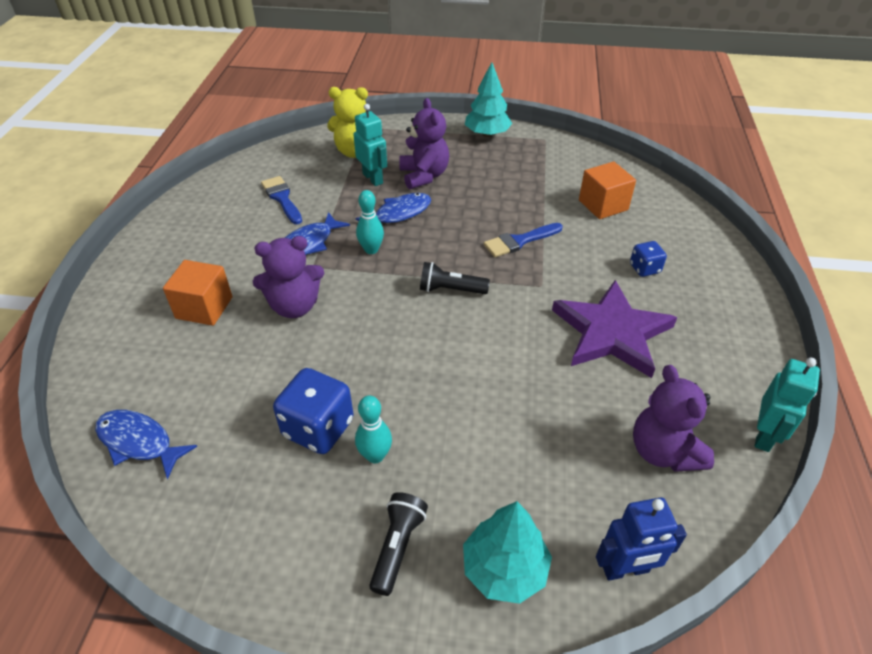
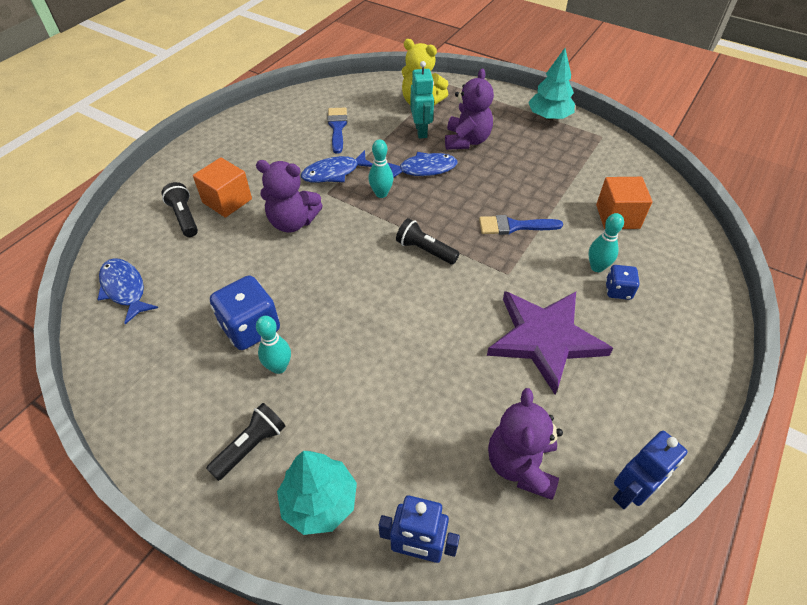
camera: 25 degrees right, 5 degrees up
(163, 340) = (184, 217): none -> black flashlight
(614, 254) = (597, 267): none -> turquoise bowling pin
(764, 435) = (630, 492): turquoise robot -> blue robot

